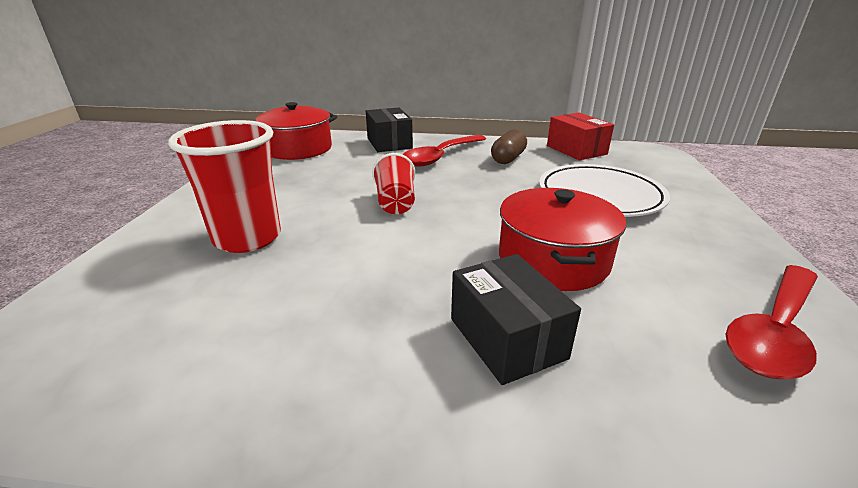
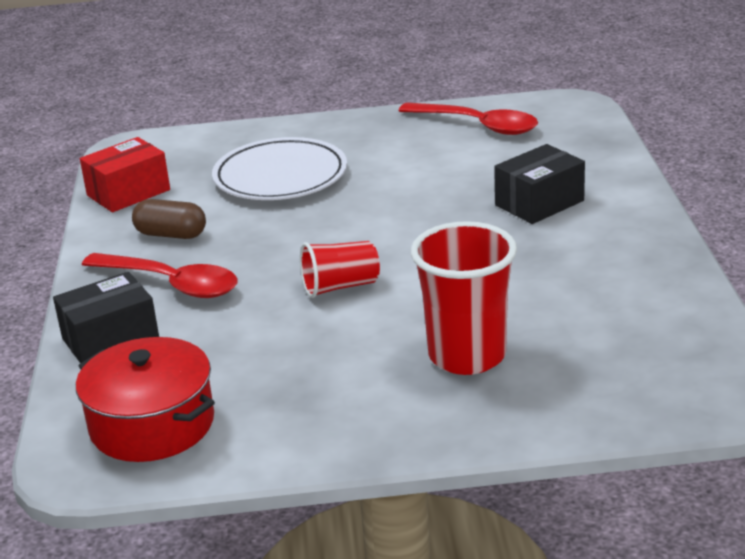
camera: 100 degrees left, 0 degrees up
(553, 260) = (426, 193): red pot -> none

